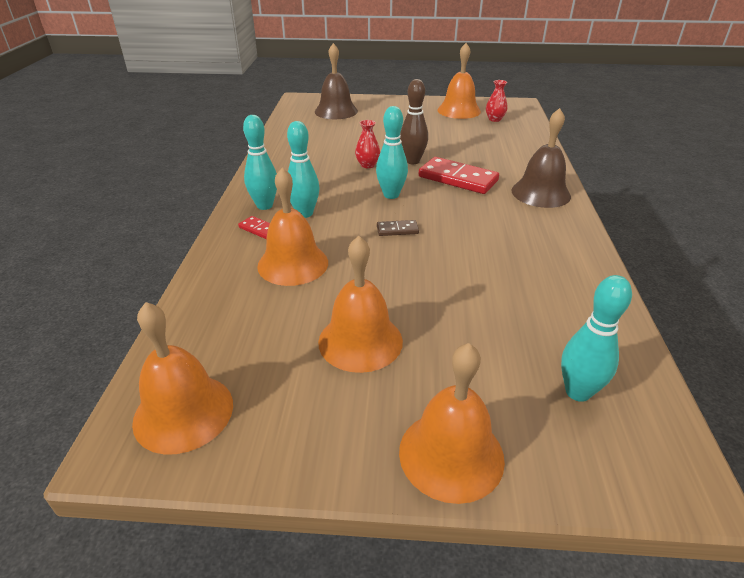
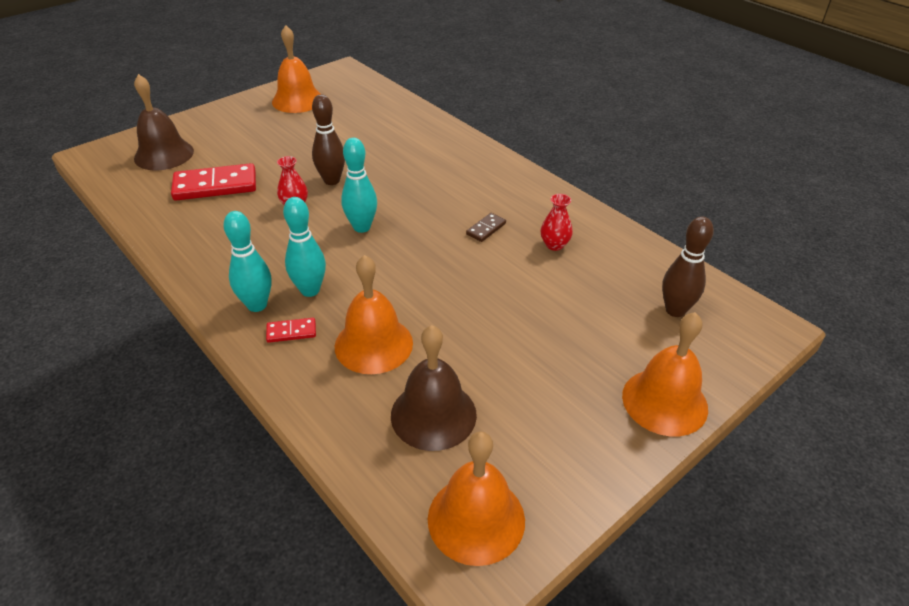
camera: 45 degrees left, 5 degrees up
(360, 341) = (516, 370): orange bell -> none
(397, 230) = (414, 259): brown domino -> brown domino (486, 229)
(458, 178) = (395, 180): red domino -> red domino (215, 185)
(494, 119) = (344, 98): red vase -> red vase (554, 245)
(540, 193) = (476, 162): brown bell -> brown bell (433, 414)
(577, 392) = (675, 310): turquoise bowling pin -> brown bowling pin

